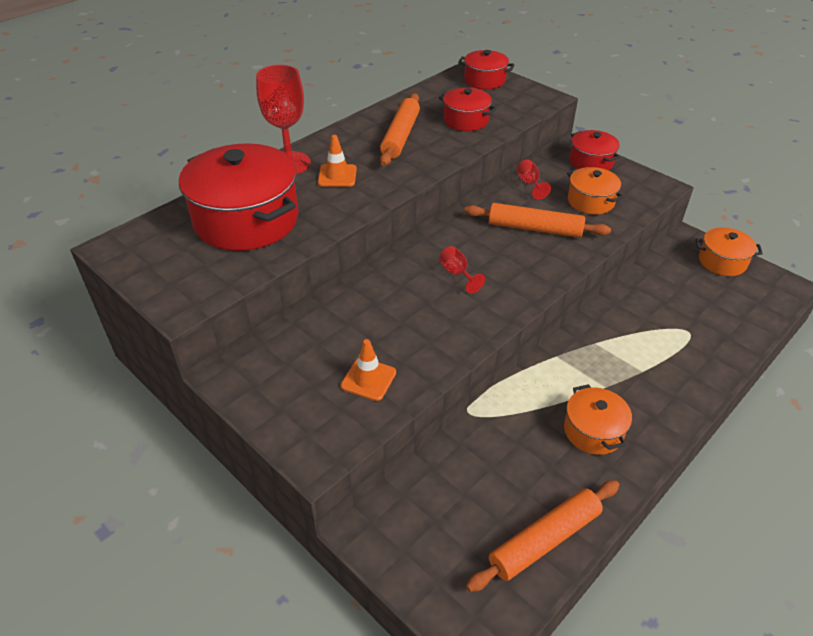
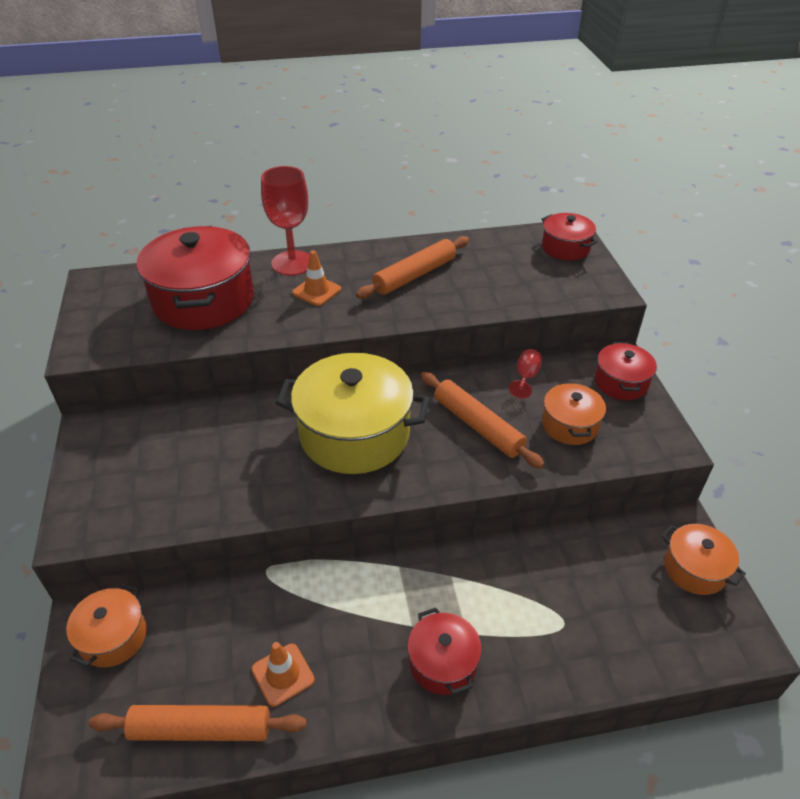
camera: 35 degrees right, 0 degrees up
(368, 379) = (179, 489): orange traffic cone -> orange traffic cone (283, 674)
(457, 274) = (354, 434): red goblet -> yellow pot
(466, 120) = (495, 283): red pot -> red pot (443, 662)
(593, 431) = (352, 660): orange pot -> orange pot (113, 637)

